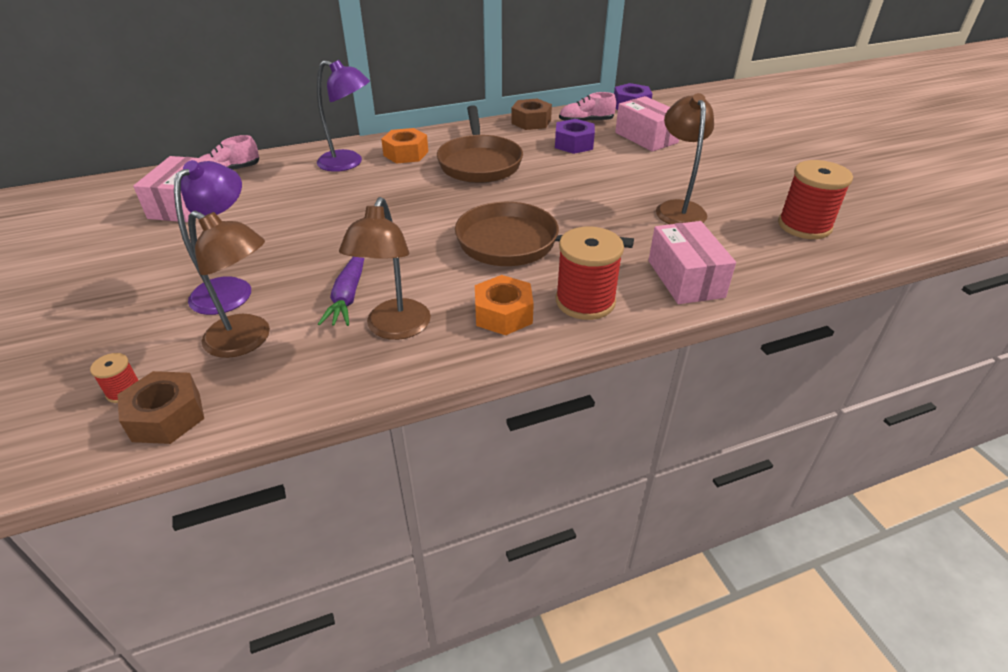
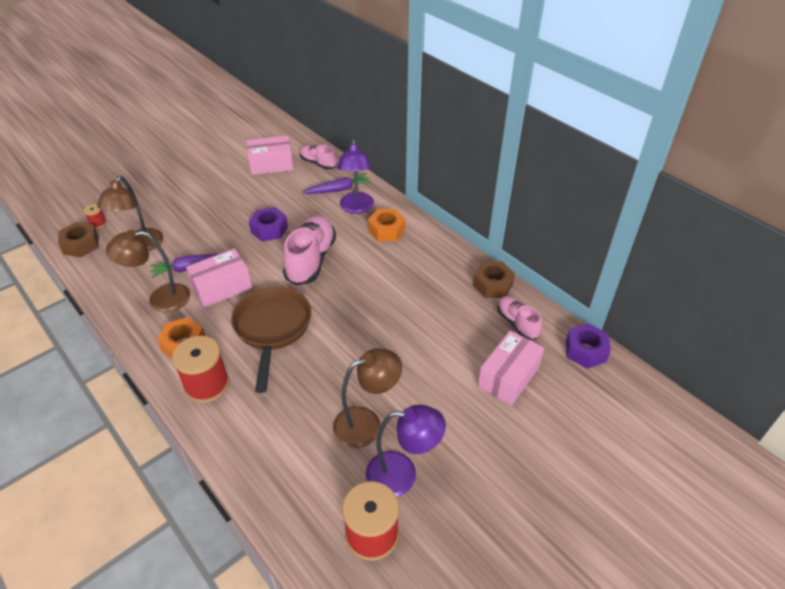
camera: 70 degrees right, 5 degrees up
(230, 288) = (187, 220): purple lamp -> purple lamp (402, 474)
(300, 168) = (338, 190): none -> purple carrot
(414, 203) = (311, 260): none -> pink shoe
(479, 163) = (391, 274): brown pan -> none
(574, 144) = (461, 325): purple nut -> purple nut (269, 229)
(685, 278) = (251, 443): pink box -> pink box (222, 287)

